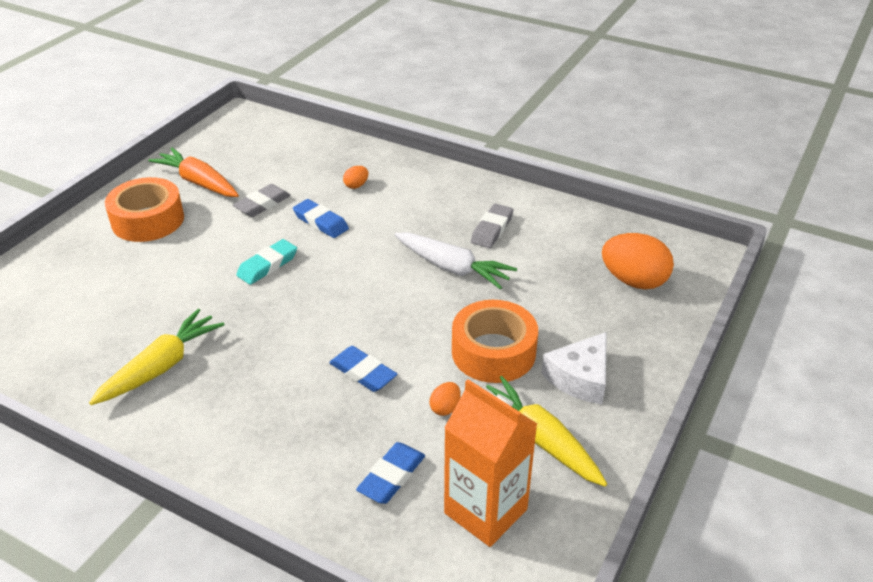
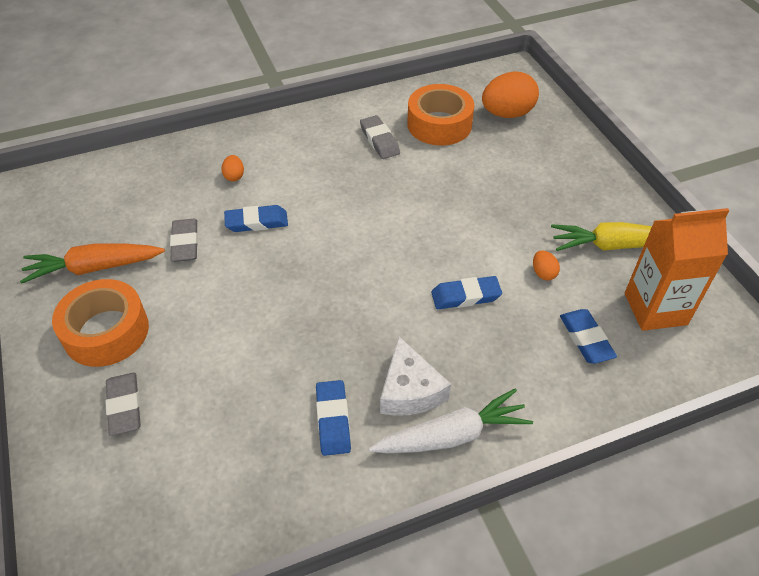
camera: 50 degrees left, 10 degrees up
(92, 264) = (124, 406): none -> grey eraser
(161, 367) = (333, 420): yellow carrot -> blue eraser
(267, 265) = (275, 283): turquoise eraser -> none
(452, 268) = (399, 184): white carrot -> white carrot (451, 435)
(493, 352) = (510, 217): orange tape -> orange tape (439, 124)
(580, 378) = (574, 193): white cheese -> white cheese (410, 390)

